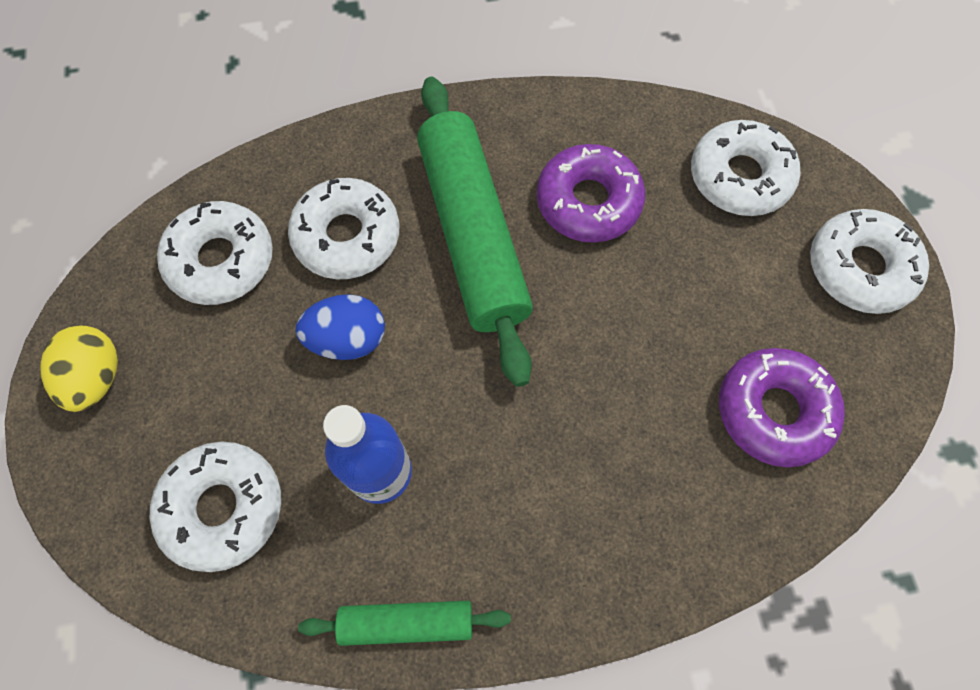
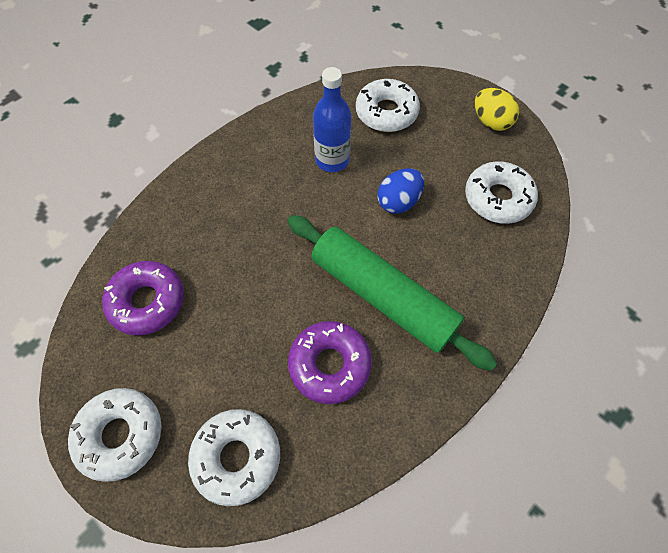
camera: 145 degrees right, 5 degrees down
(347, 236) = (449, 250): white donut -> none
(407, 622) = (277, 120): green rolling pin -> none

